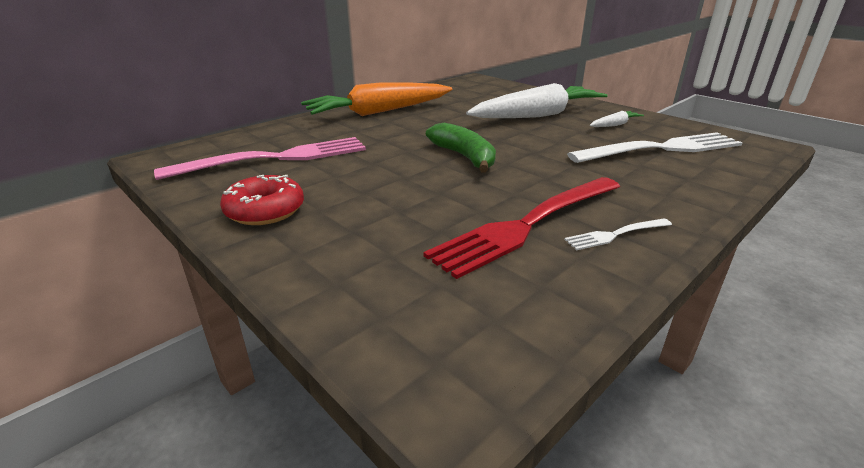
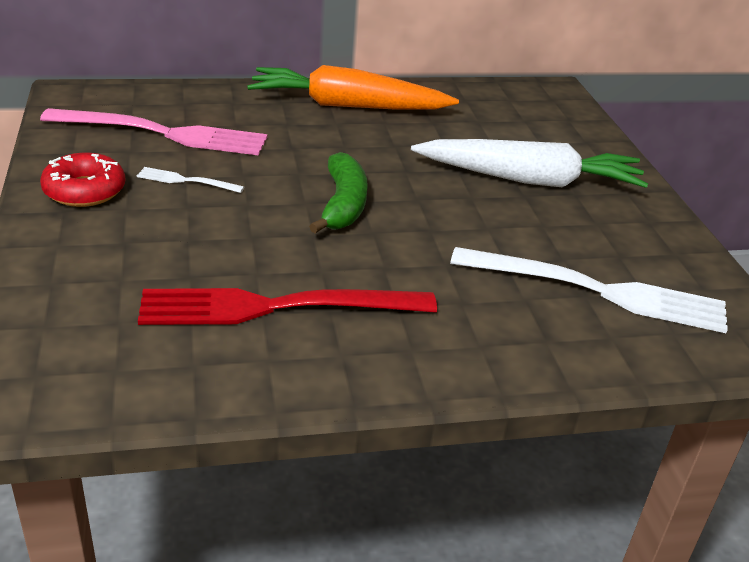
camera: 30 degrees right, 5 degrees up
(615, 125) = (607, 233): white carrot -> none
(615, 235) = (338, 356): white fork -> white fork (185, 181)

